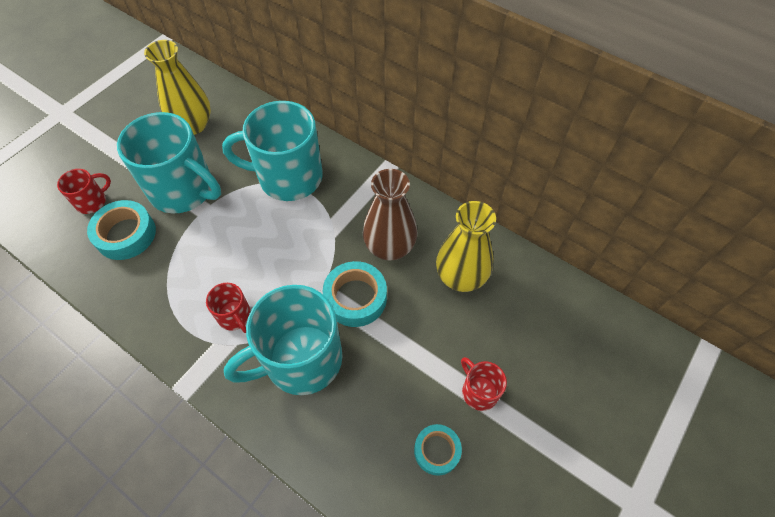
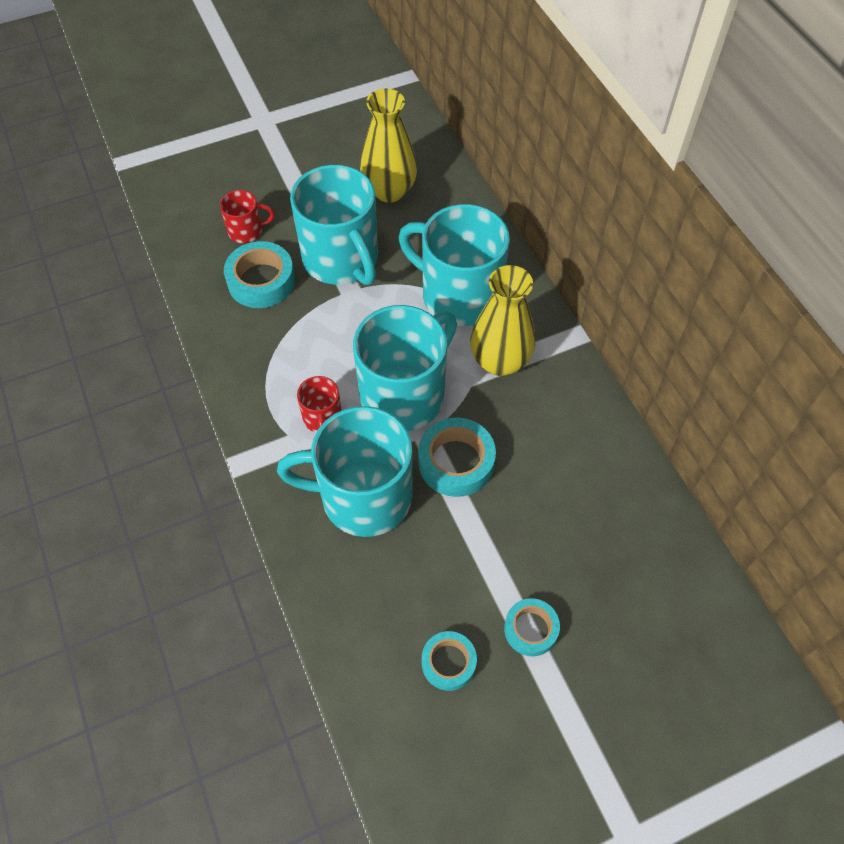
camera: 30 degrees right, 0 degrees up
(289, 267) = (404, 395): none -> turquoise mug
(389, 247) = (525, 426): brown vase -> none
(460, 277) = (586, 499): yellow vase -> yellow vase (500, 361)
(479, 391) = (530, 629): red mug -> turquoise tape

